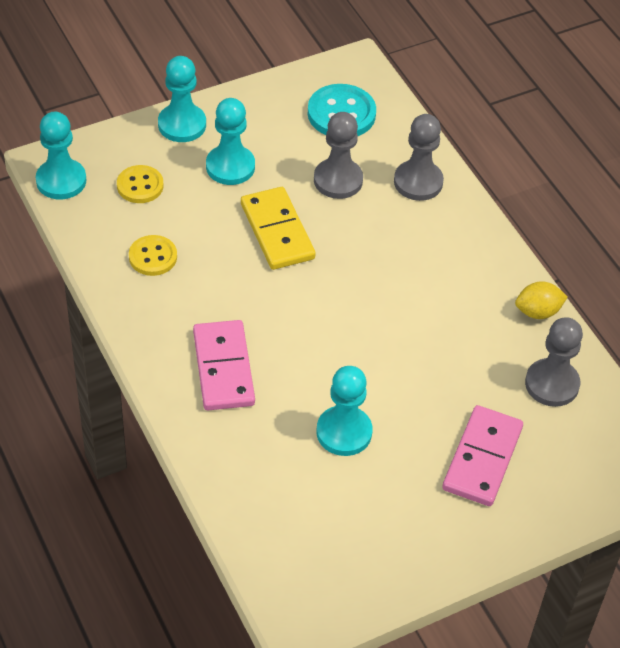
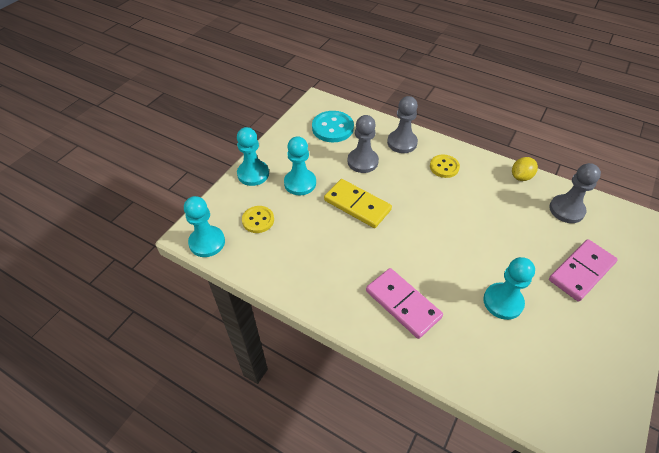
camera: 30 degrees left, 0 degrees up
(153, 257) = (301, 258): yellow button -> yellow button (444, 167)
(482, 458) = (581, 271): pink domino -> pink domino turned 60 degrees clockwise

